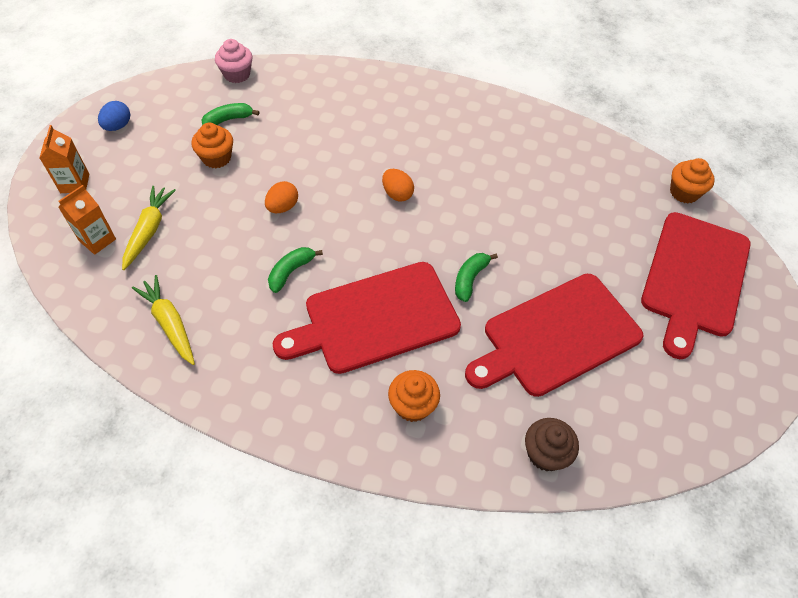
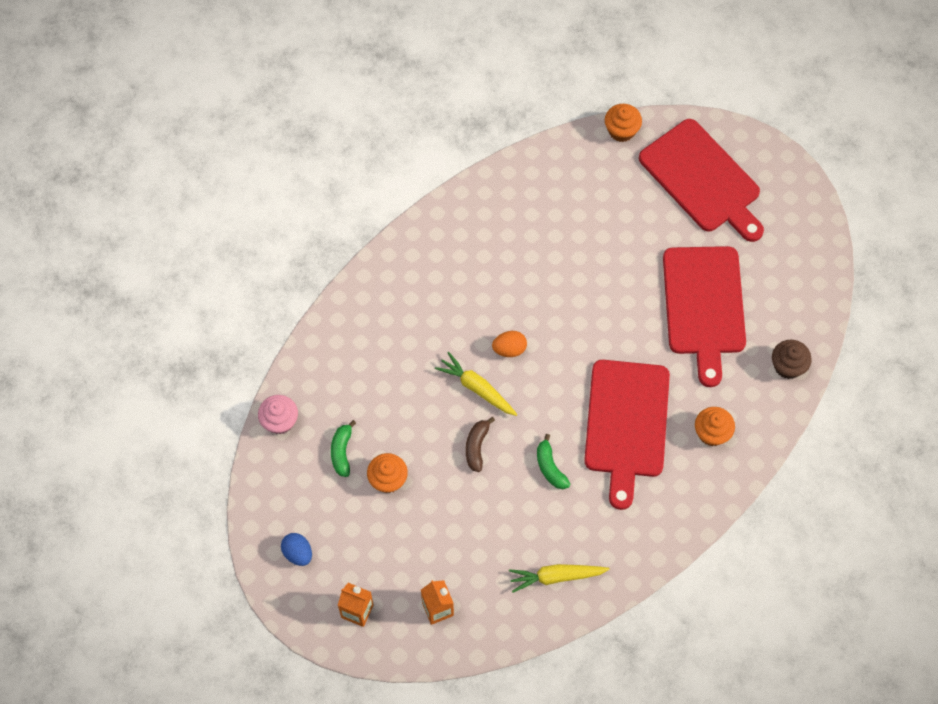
camera: 60 degrees left, 10 degrees up
(149, 230) = (448, 564): yellow carrot -> yellow carrot (477, 388)
(282, 207) = (477, 446): orange egg -> brown banana
(470, 279) = (624, 338): green banana -> none

